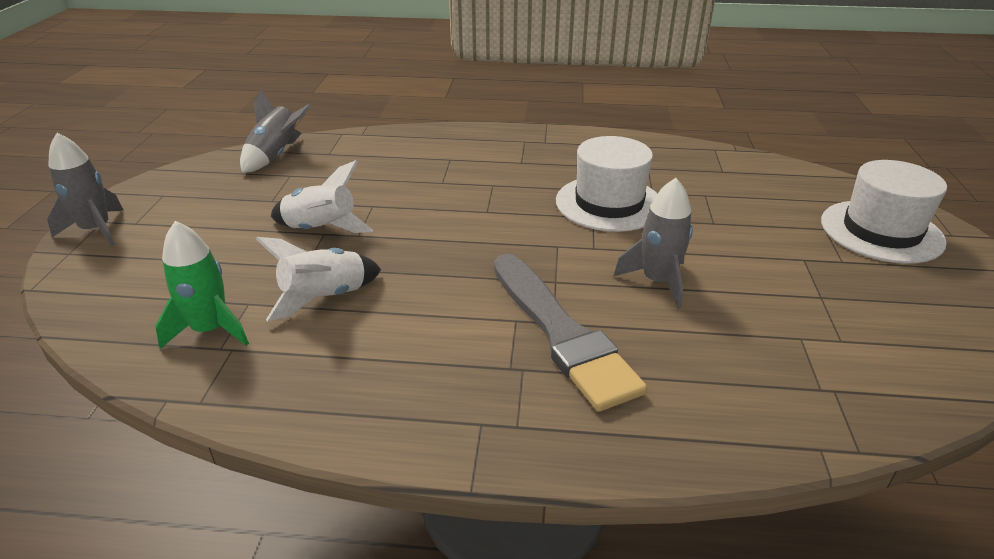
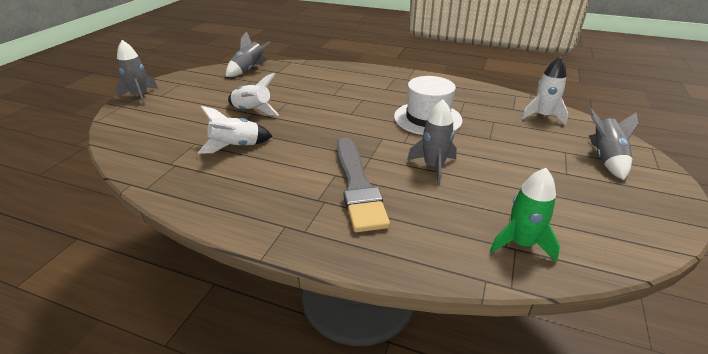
camera: 15 degrees right, 0 degrees up
(210, 330) = (169, 153): green rocket -> green rocket (521, 244)
(767, 177) = (542, 116): none -> white rocket
(881, 231) = (605, 159): white hat -> grey rocket

